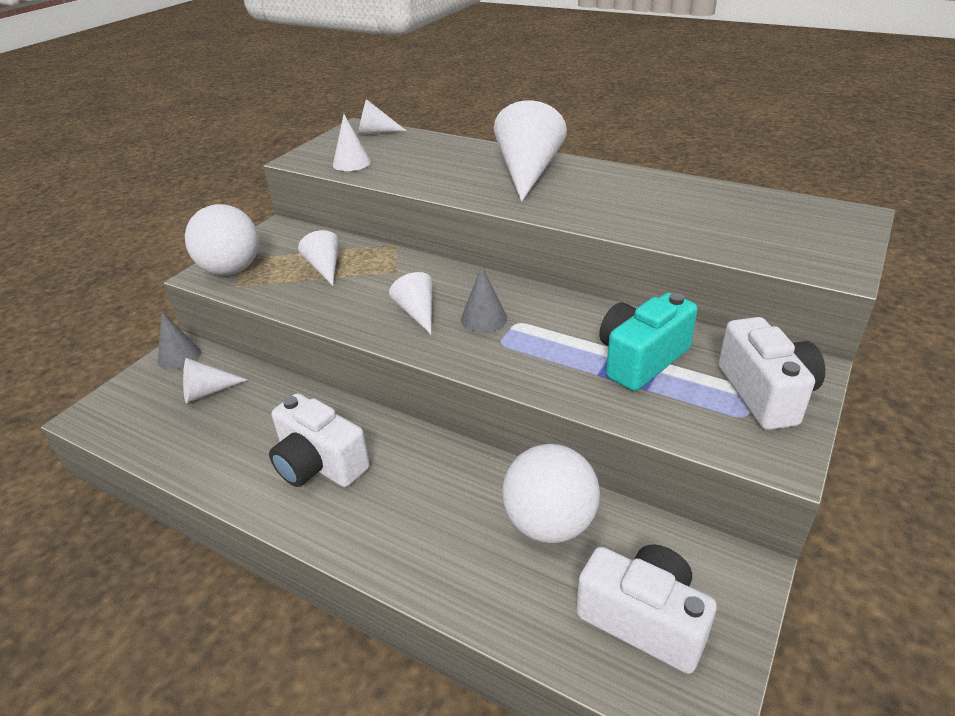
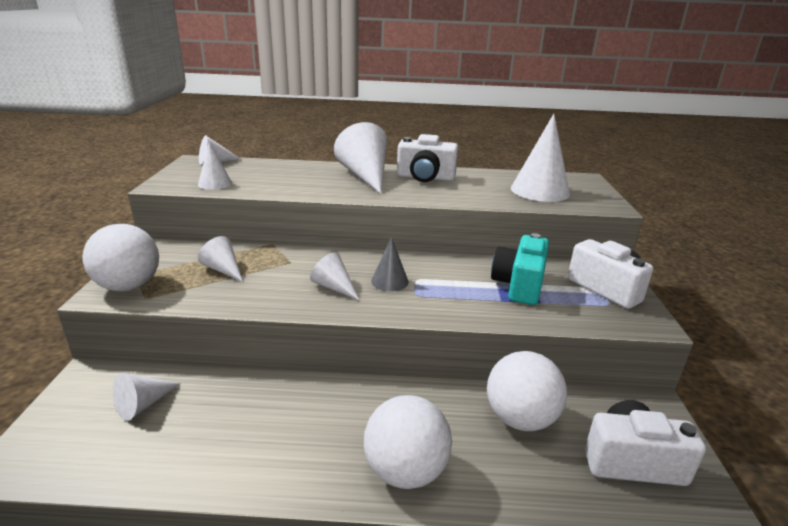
camera: 30 degrees left, 10 degrees down
(179, 356) = (87, 381): grey cone -> none
(319, 464) = (305, 434): white camera -> white camera (425, 177)
(383, 534) = (405, 471): none -> white ball
(750, 228) = (540, 191): none -> white cone

